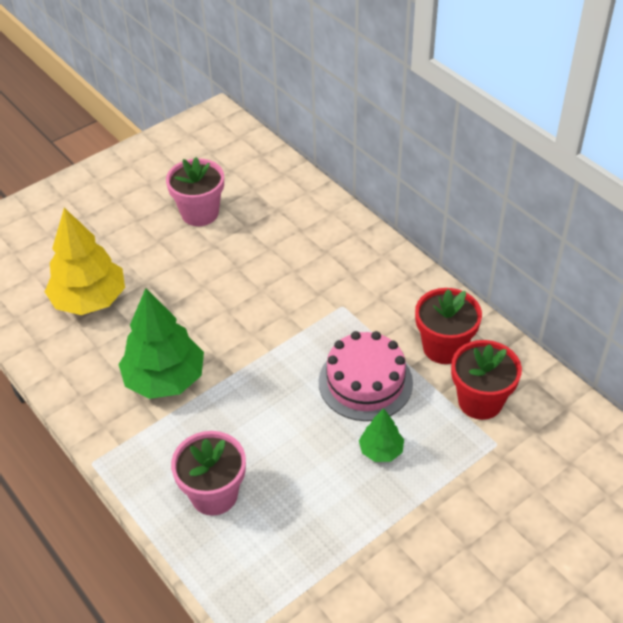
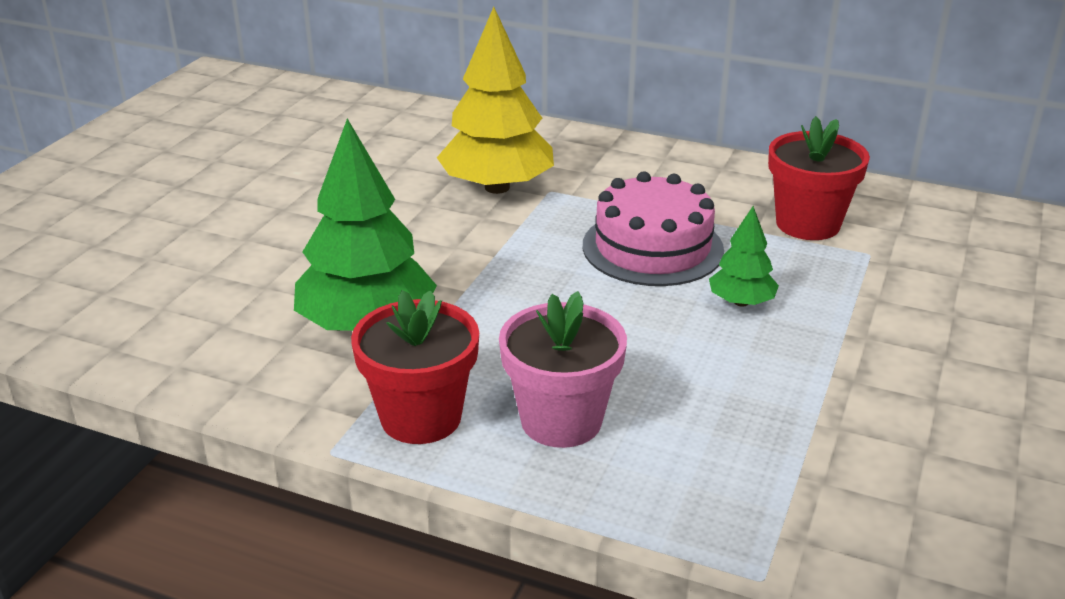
camera: 30 degrees left, 15 degrees down
(90, 300) = (170, 279): yellow tree -> yellow tree (497, 187)
(200, 213) = (269, 159): pink flower pot -> none
(444, 347) = (714, 192): red flower pot -> red flower pot (421, 417)

